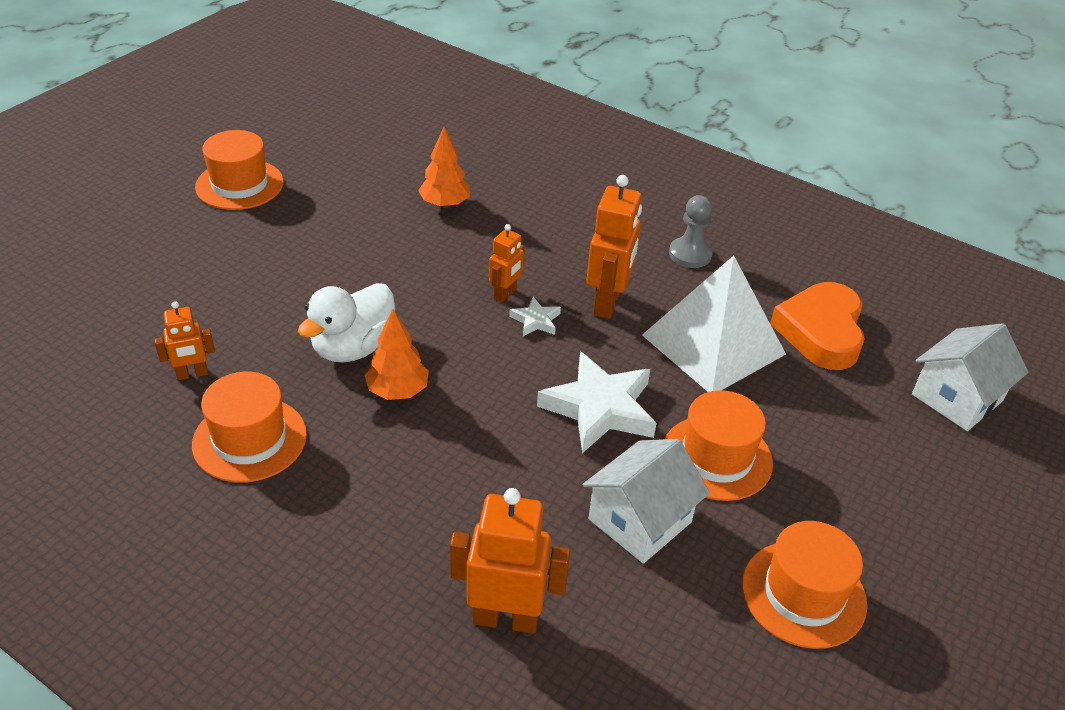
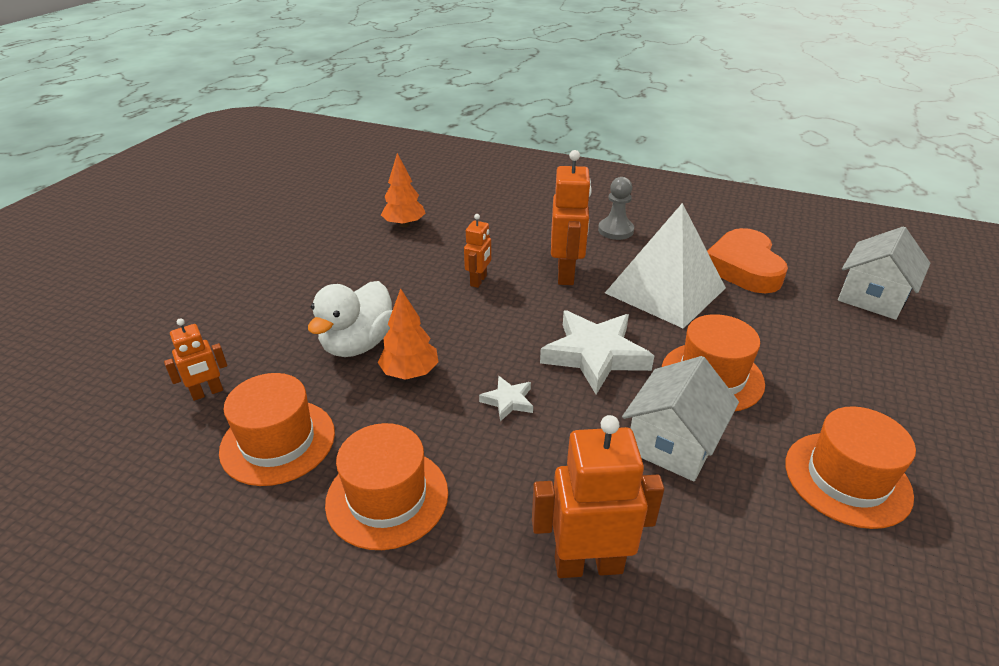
camera: 10 degrees left, 5 degrees down
(239, 184) = (222, 235): orange hat -> orange hat (387, 497)
(536, 320) = (512, 296): white star -> white star (508, 401)

